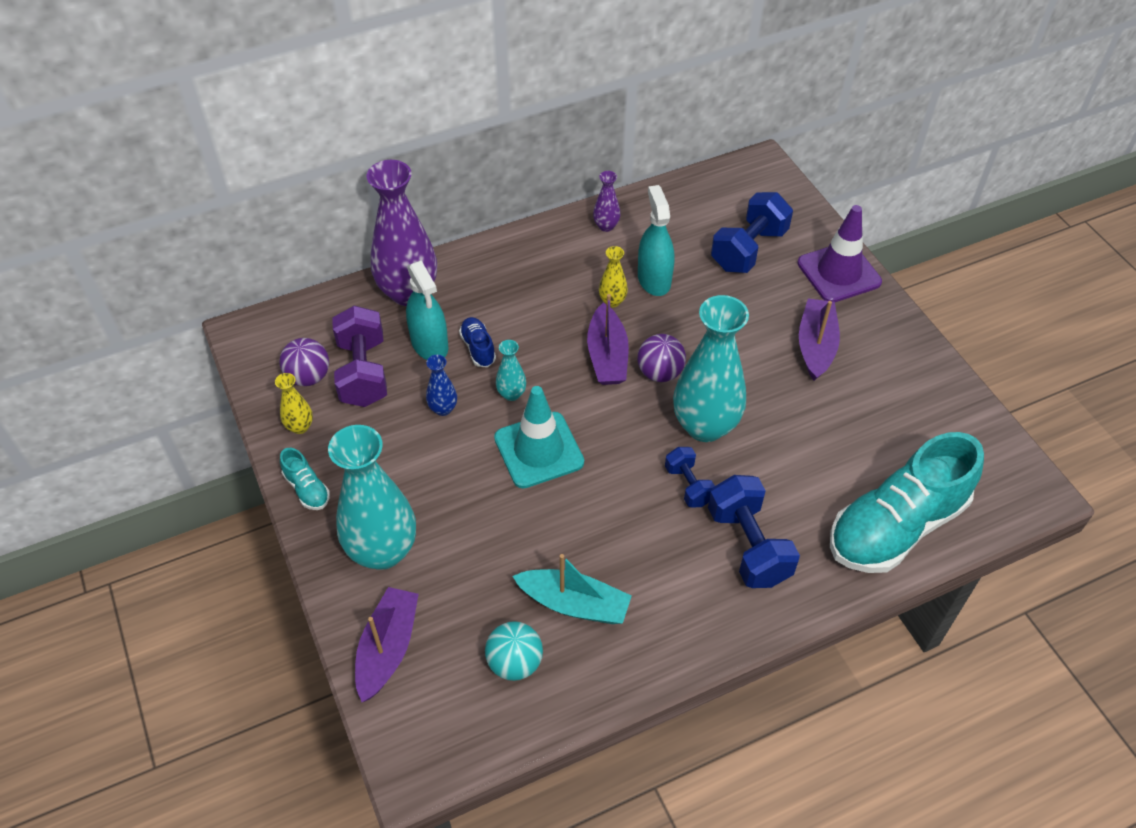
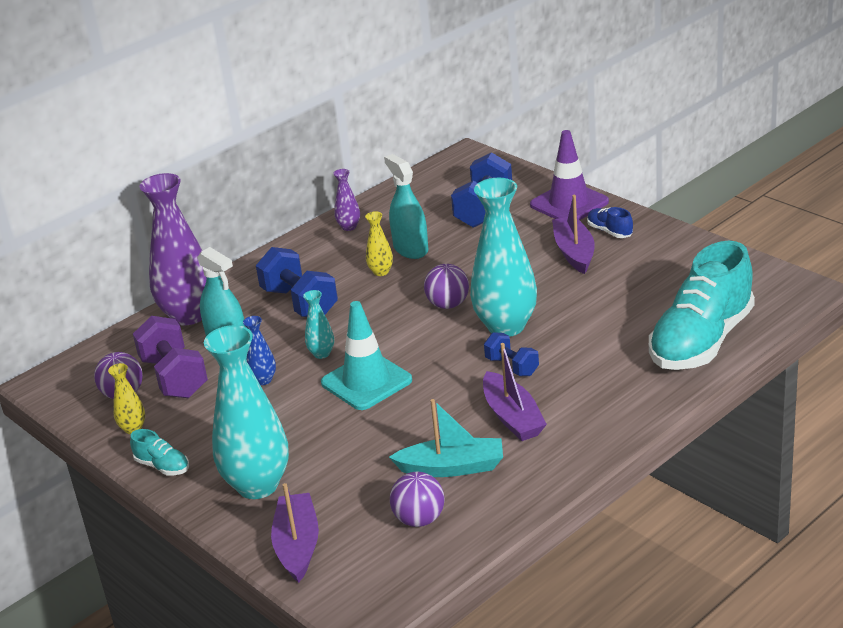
camera: 15 degrees left, 20 degrees down
(478, 348) = (274, 333): blue shoe -> blue shoe (609, 231)
(515, 663) = (419, 519): turquoise ball -> purple ball
(607, 356) = (395, 306): purple boat -> purple boat (512, 417)
(748, 546) = (584, 388): blue dumbbell -> blue dumbbell (300, 303)

